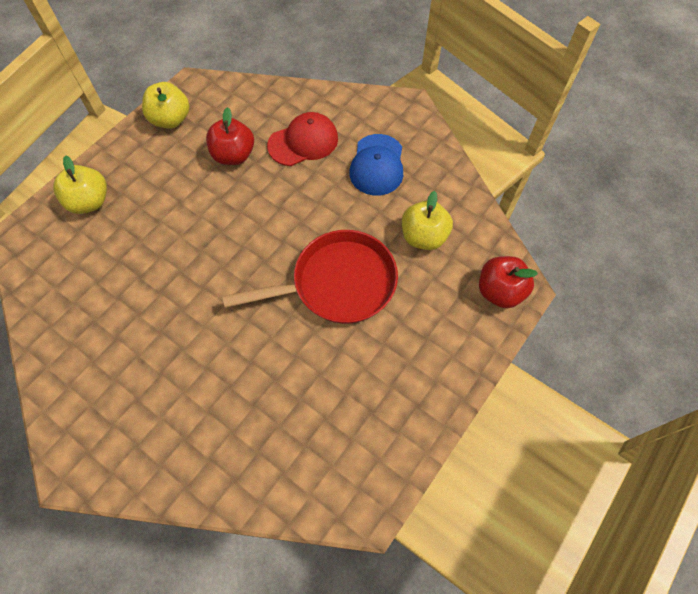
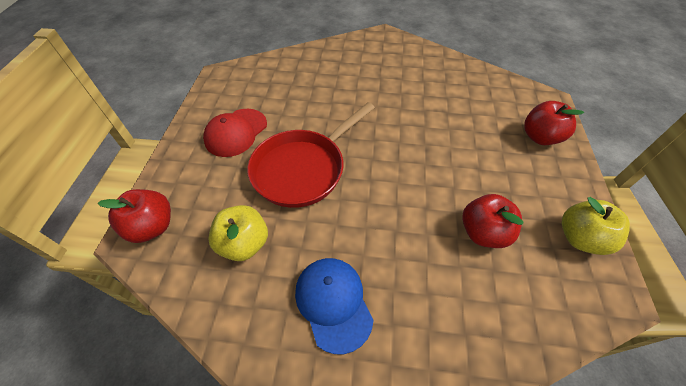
camera: 150 degrees right, 10 degrees down
(89, 202) = (540, 137): yellow apple -> red apple
(303, 142) = (433, 288): red cap -> red cap (236, 132)

